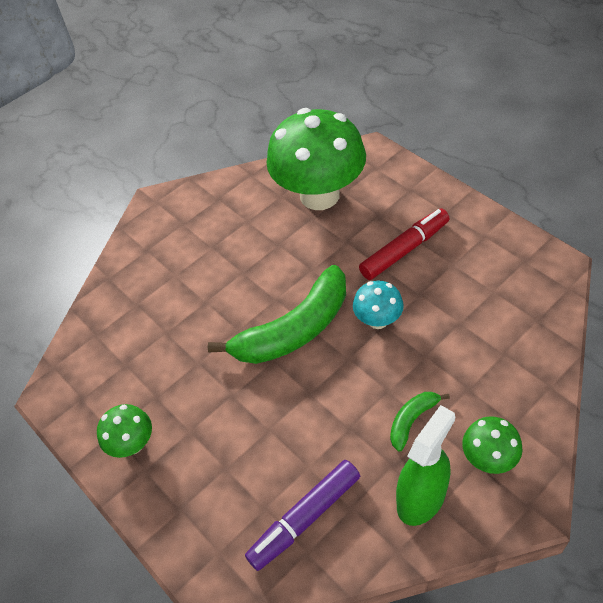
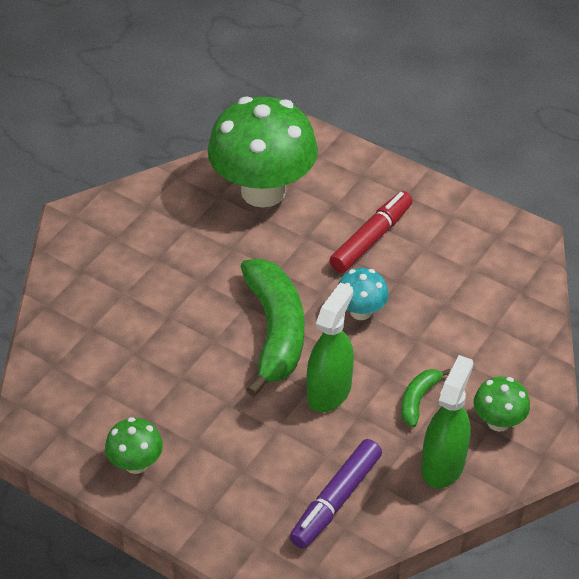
camera: 20 degrees left, 5 degrees down
(294, 329) = (275, 332): green banana -> green banana turned 45 degrees counterclockwise
(328, 398) = (329, 391): none -> green spray bottle

